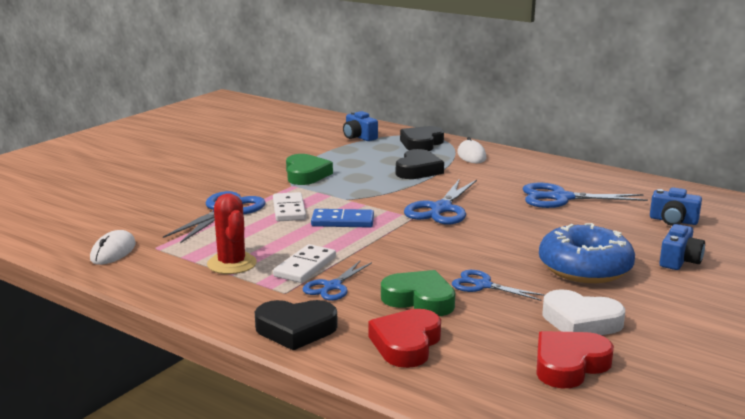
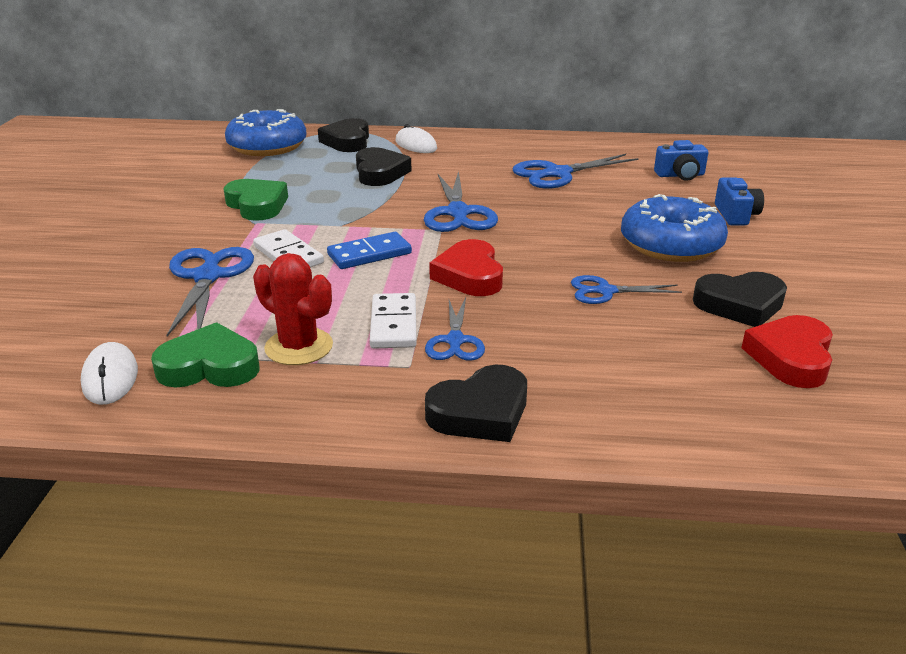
camera: 30 degrees left, 10 degrees up
(359, 137) = (267, 146): blue camera -> blue donut
(406, 344) = (618, 388): red heart -> red heart (469, 275)
(420, 299) = (566, 328): green heart -> green heart (209, 366)
(581, 321) = (740, 305): white heart -> black heart

